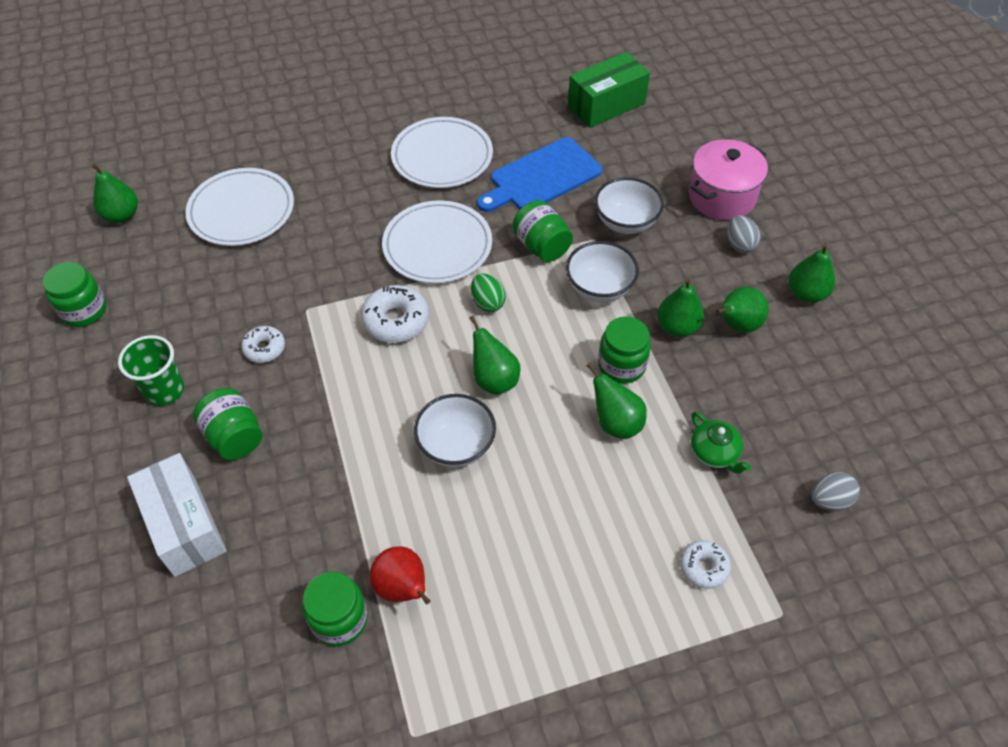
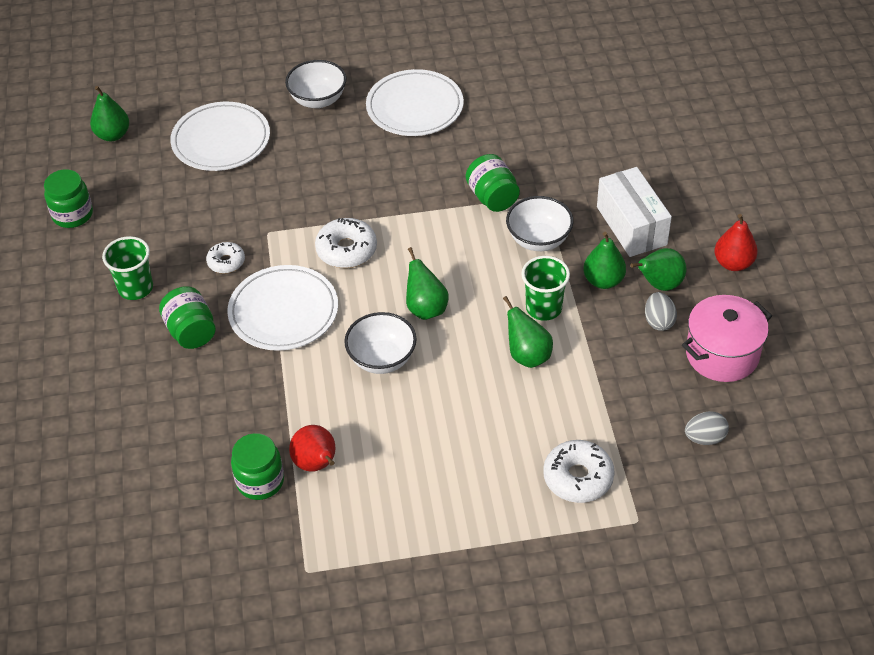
camera: 10 degrees right, 5 degrees down
(185, 525) = (141, 396): white box -> white box (631, 226)
(437, 246) = (396, 188): white plate -> white plate (283, 311)
(487, 302) = (432, 242): green egg -> none
(541, 177) = (506, 134): blue cutting board -> none
(606, 105) = (583, 71): green box -> none
(621, 365) = (544, 308): green jar -> green cup
(626, 222) = (577, 183): white bowl -> white bowl (318, 100)
(703, 567) = (578, 477): white donut -> white donut, size x1.61
(714, 453) = (611, 389): green teapot -> none
(722, 197) = (675, 168): pink pot -> pink pot (722, 354)
(739, 244) = (681, 213): grey egg -> grey egg (659, 321)
(806, 294) = (733, 263): green pear -> red pear

